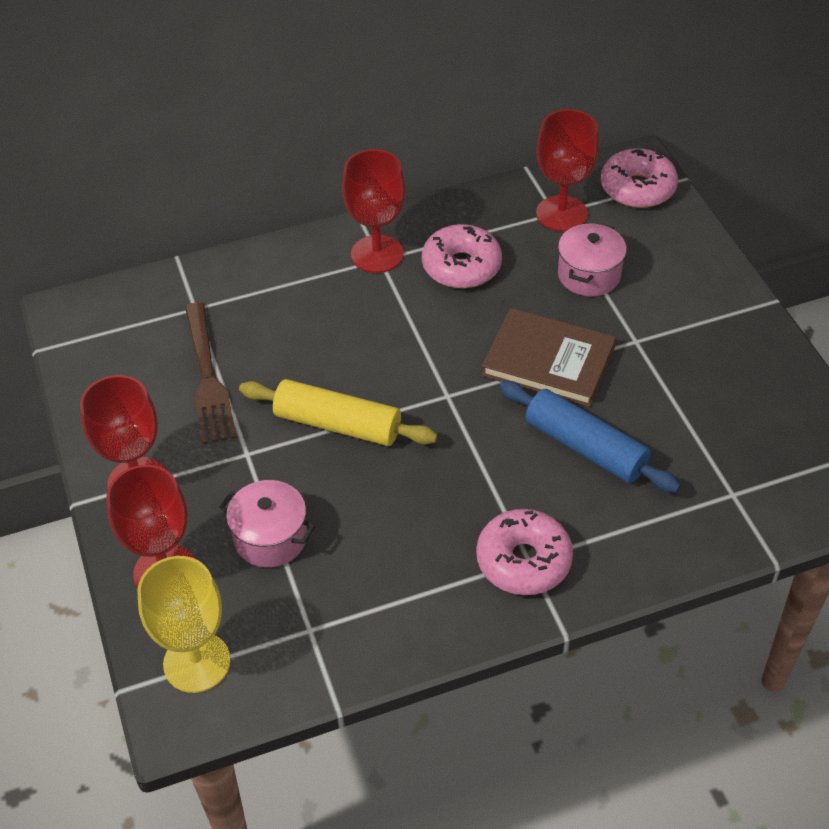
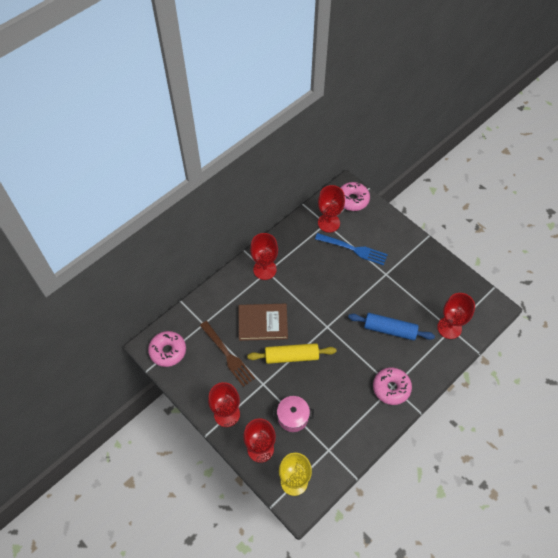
camera: 25 degrees left, 10 degrees up
(461, 266) = (302, 263): pink donut -> pink donut (168, 351)
(548, 361) = (357, 296): brown book -> brown book (263, 323)
(589, 275) = (353, 249): pink pot -> blue fork
(730, 489) = (449, 328): none -> red goblet

